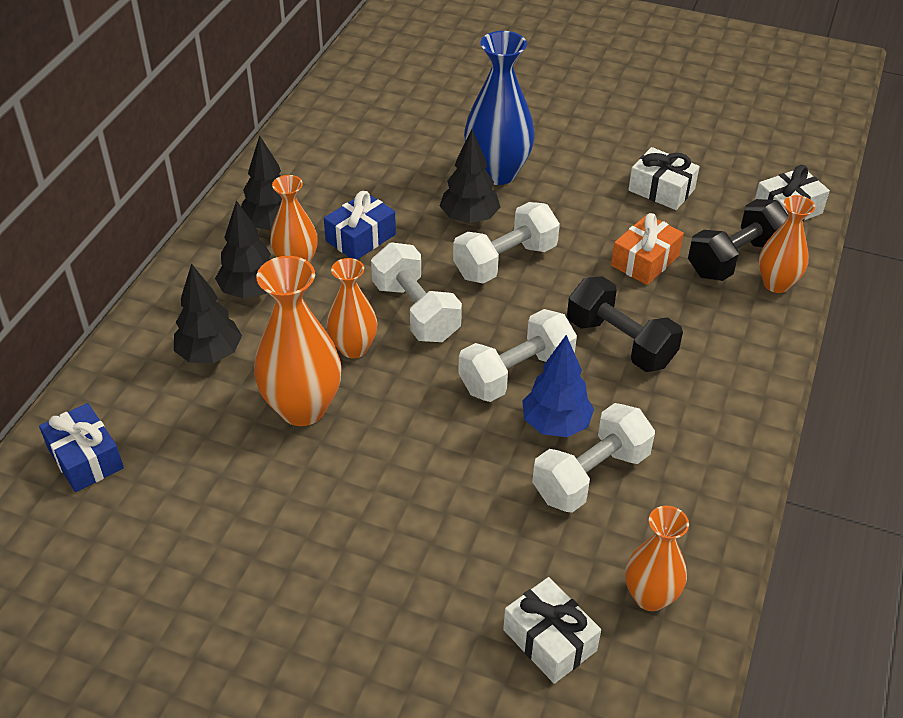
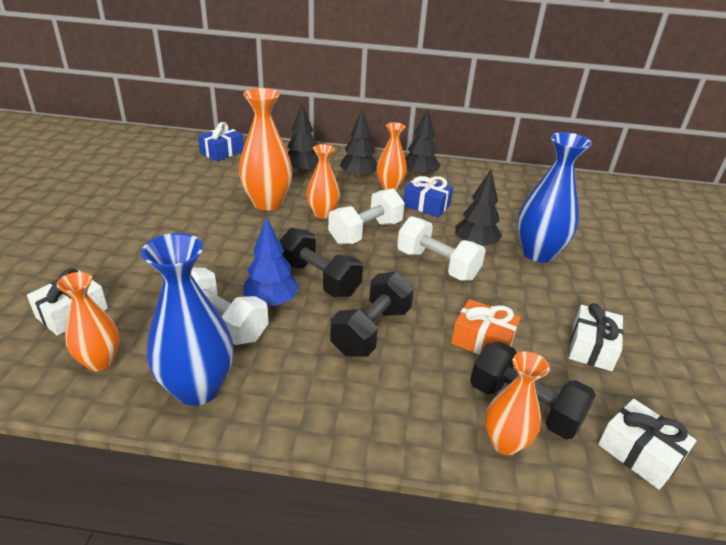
camera: 75 degrees right, 10 degrees down
(516, 374) = (319, 279): white dumbbell -> black dumbbell
(700, 500) = (198, 388): none -> blue vase

